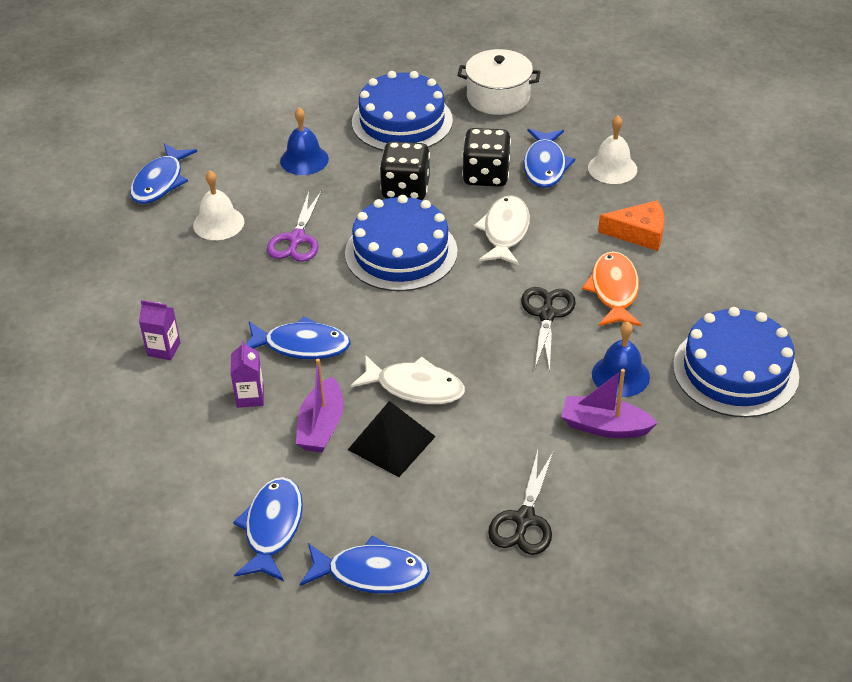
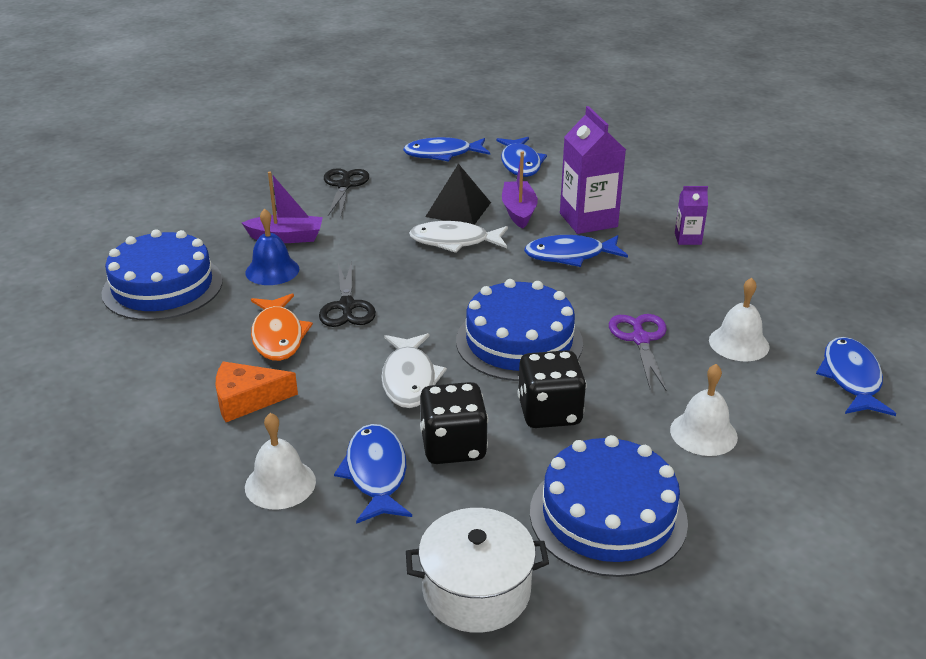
camera: 165 degrees right, 10 degrees down
(250, 397) = (588, 220): purple carton -> purple carton, size x1.96
(304, 160) = (703, 433): blue bell -> white bell

